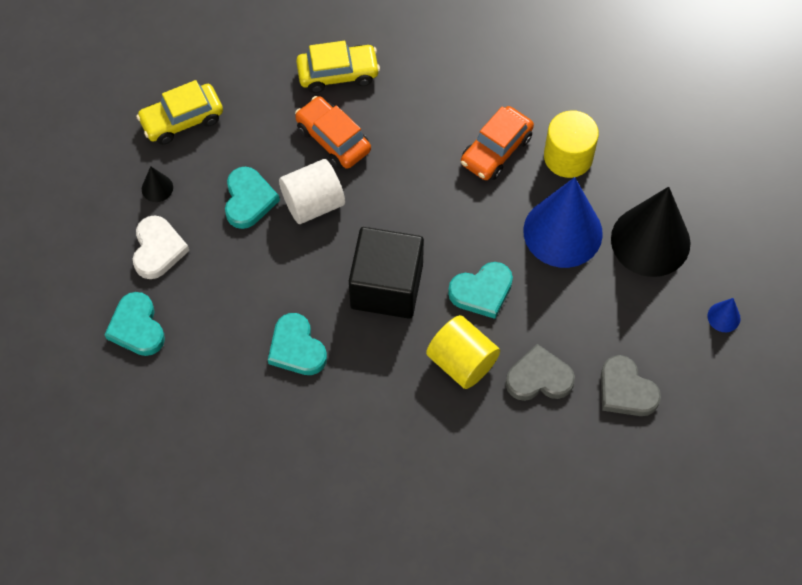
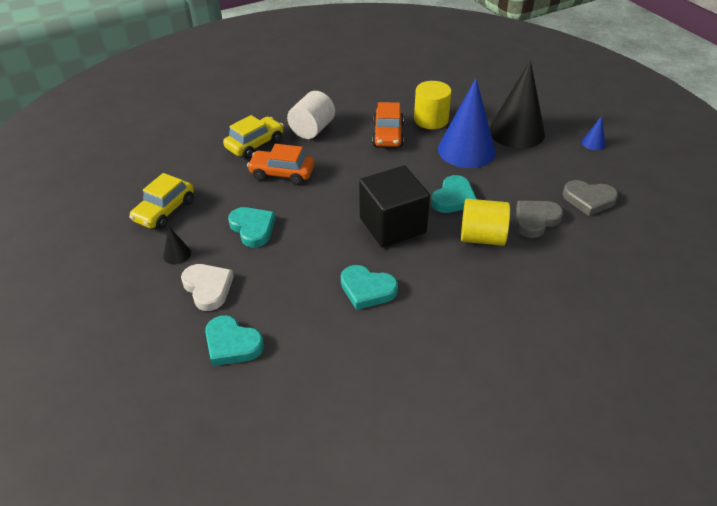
camera: 35 degrees left, 20 degrees down
(313, 203) = (300, 209): white cylinder -> white cylinder (312, 129)

